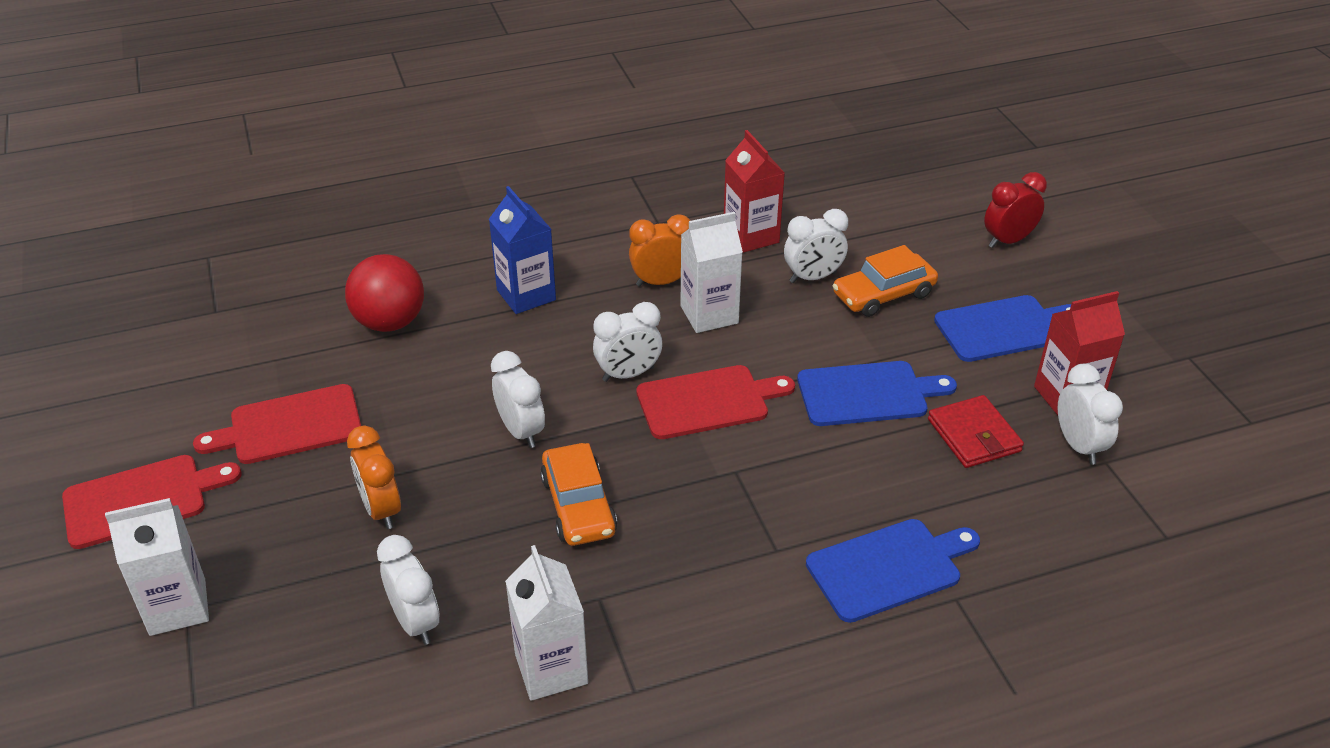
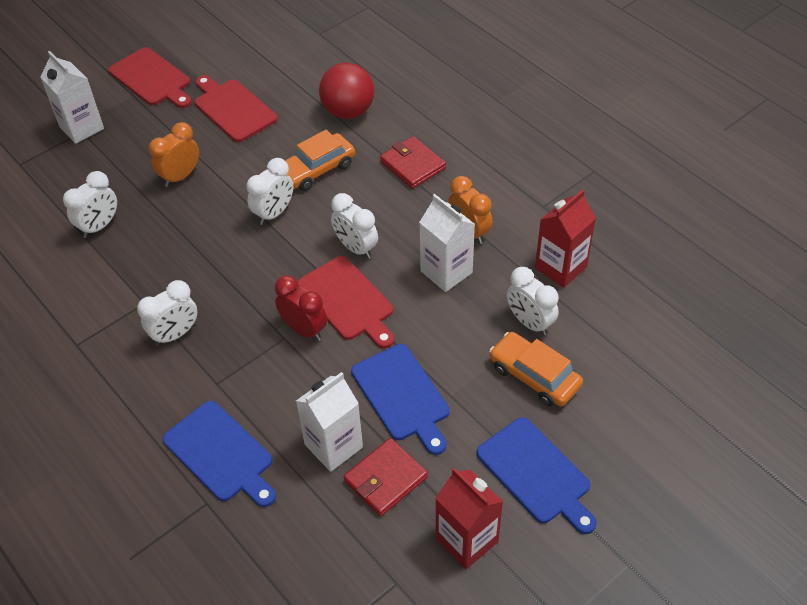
camera: 70 degrees right, 10 degrees up
(526, 295) = (412, 165): blue carton -> red wallet
(551, 669) = (82, 299): white carton -> white carton (333, 446)
(578, 505) = (218, 265): orange car -> orange car (316, 169)
(1008, 241) = (671, 452): red clock -> red clock (304, 329)
(1078, 446) = (406, 559): white clock -> white clock (175, 334)

